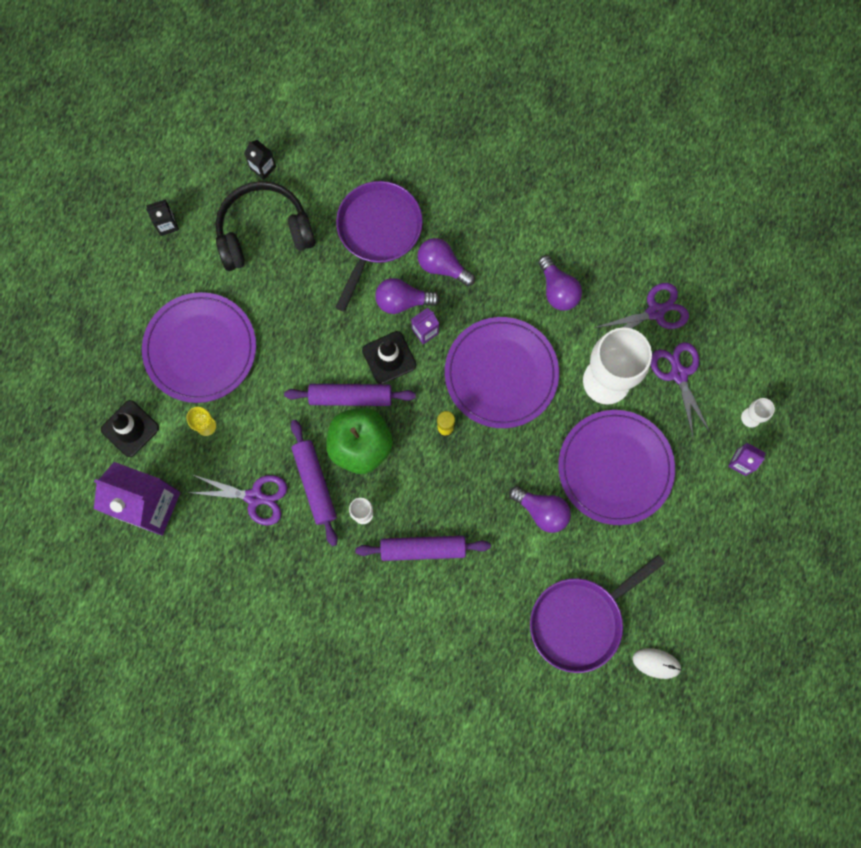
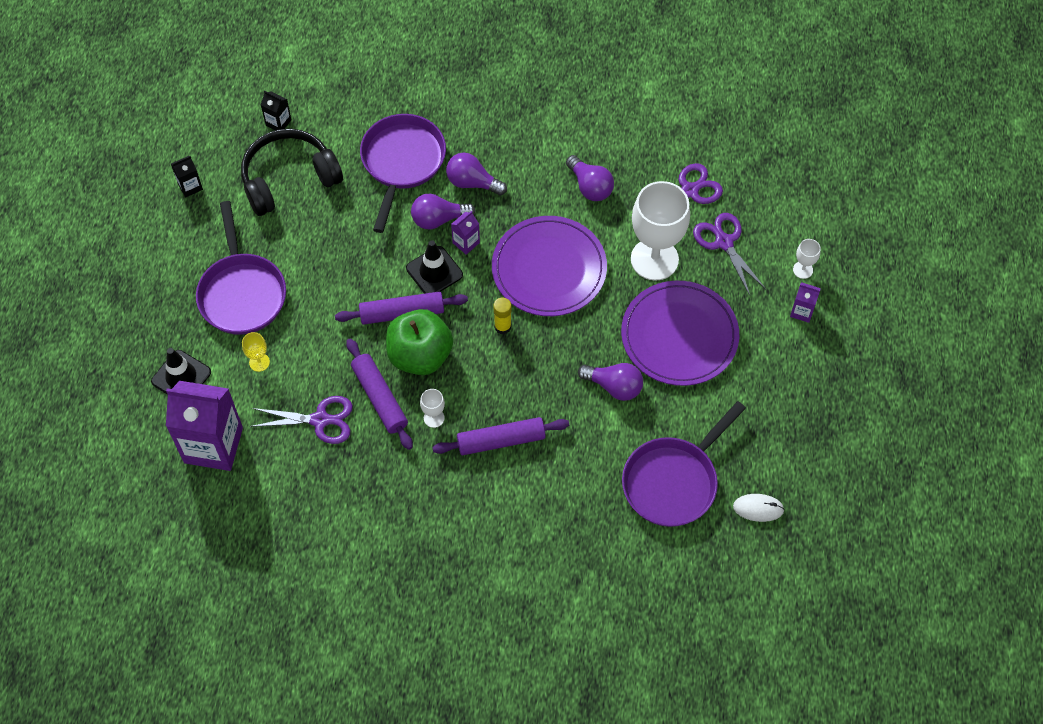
camera: 10 degrees left, 15 degrees down
(200, 349) = (242, 293): purple plate -> purple pan

